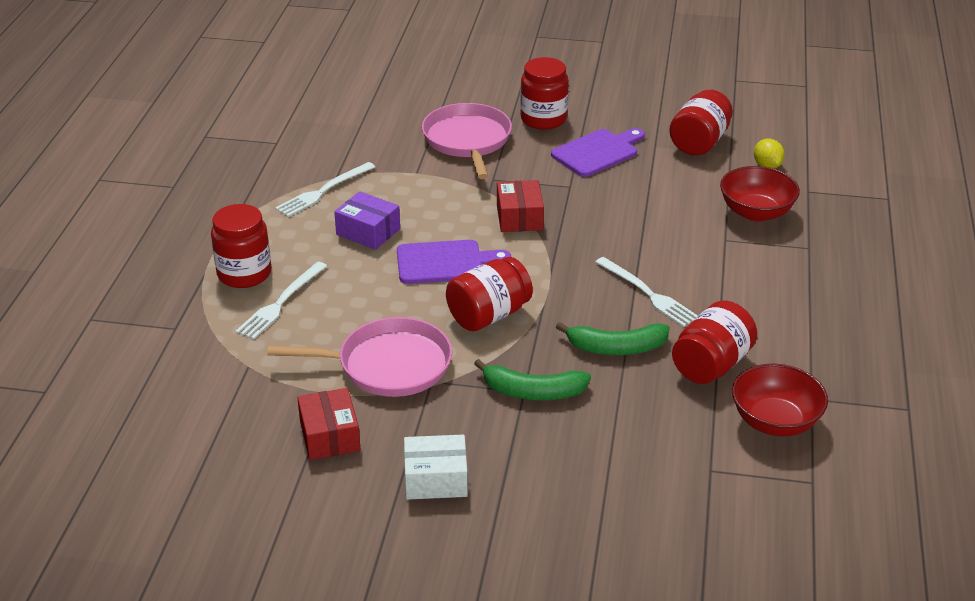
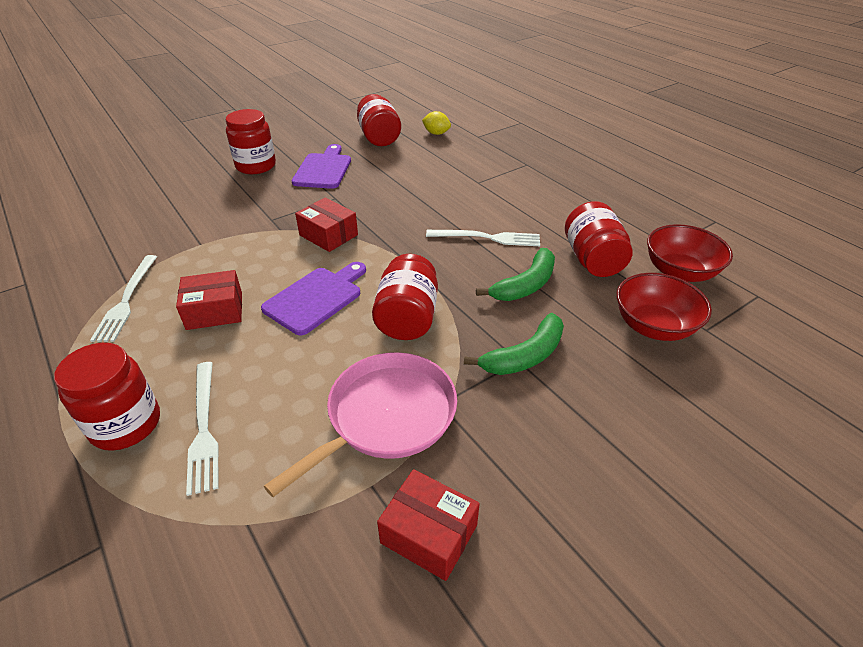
camera: 45 degrees left, 5 degrees up
(368, 232) = (215, 311): purple box -> red box
(436, 479) = (574, 495): white box -> none
(467, 140) = (214, 203): pink pan -> none
(756, 212) = (470, 159): red bowl -> red bowl (653, 326)

